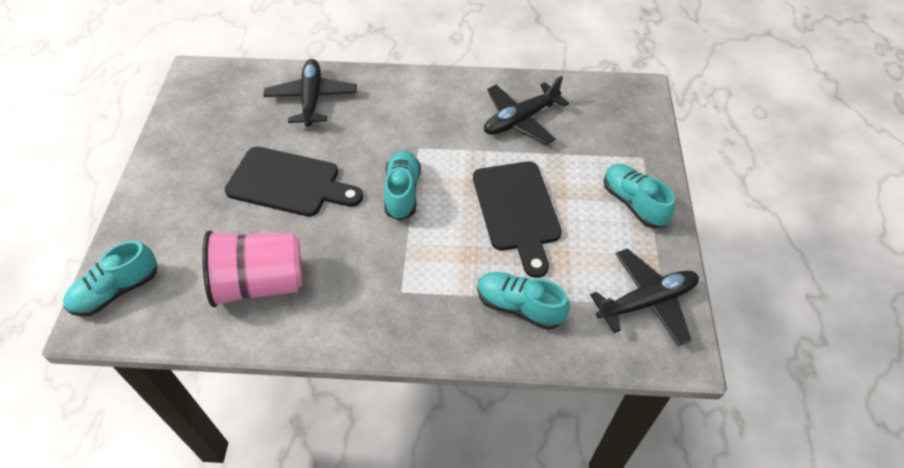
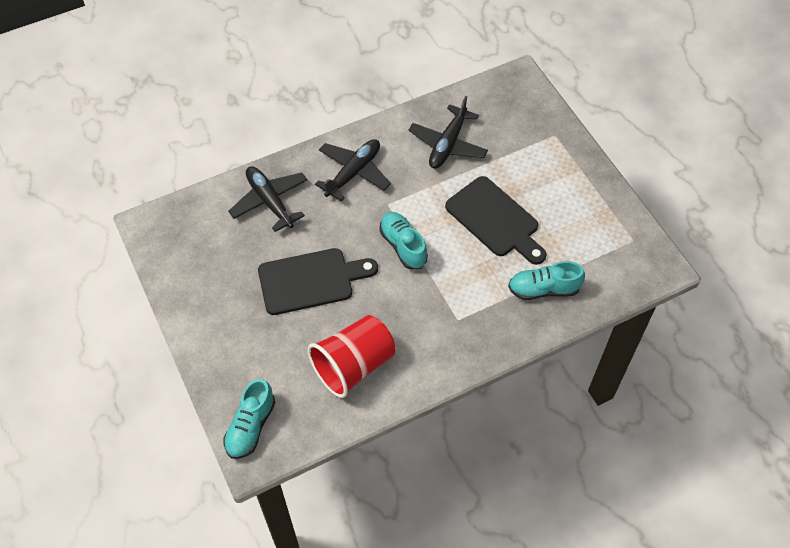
camera: 30 degrees left, 5 degrees up
(260, 283) = (353, 365): pink cup -> red cup
(633, 203) = (570, 175): turquoise shoe -> none
(646, 302) = (621, 244): black plane -> black plane (353, 173)

